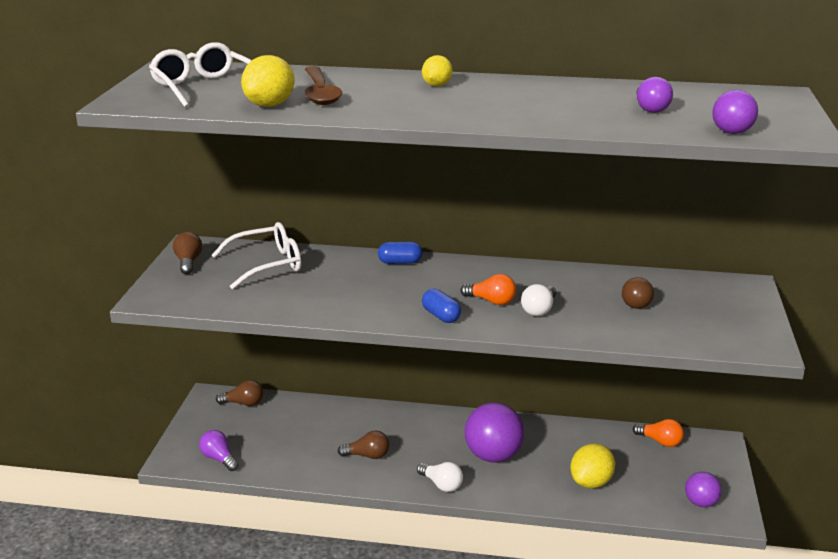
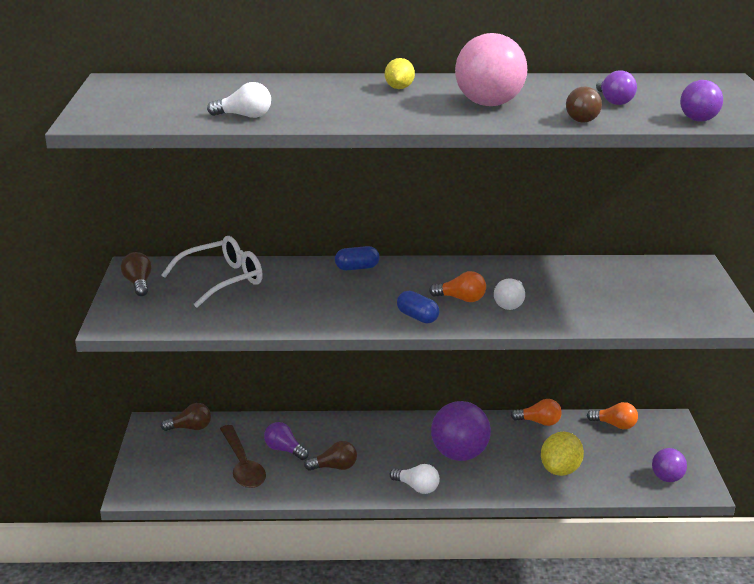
camera: 10 degrees left, 0 degrees up
(204, 87) = (165, 101): white glasses -> none
(219, 458) = (182, 486): purple light bulb -> purple light bulb (284, 450)
(270, 105) = (244, 116): yellow lemon -> white light bulb
(320, 93) = (288, 101): brown spoon -> brown spoon (242, 465)
(518, 105) = (489, 104): none -> pink ball
(583, 431) = (539, 422): none -> orange light bulb
(637, 302) = (599, 289): brown light bulb -> brown light bulb (581, 118)

